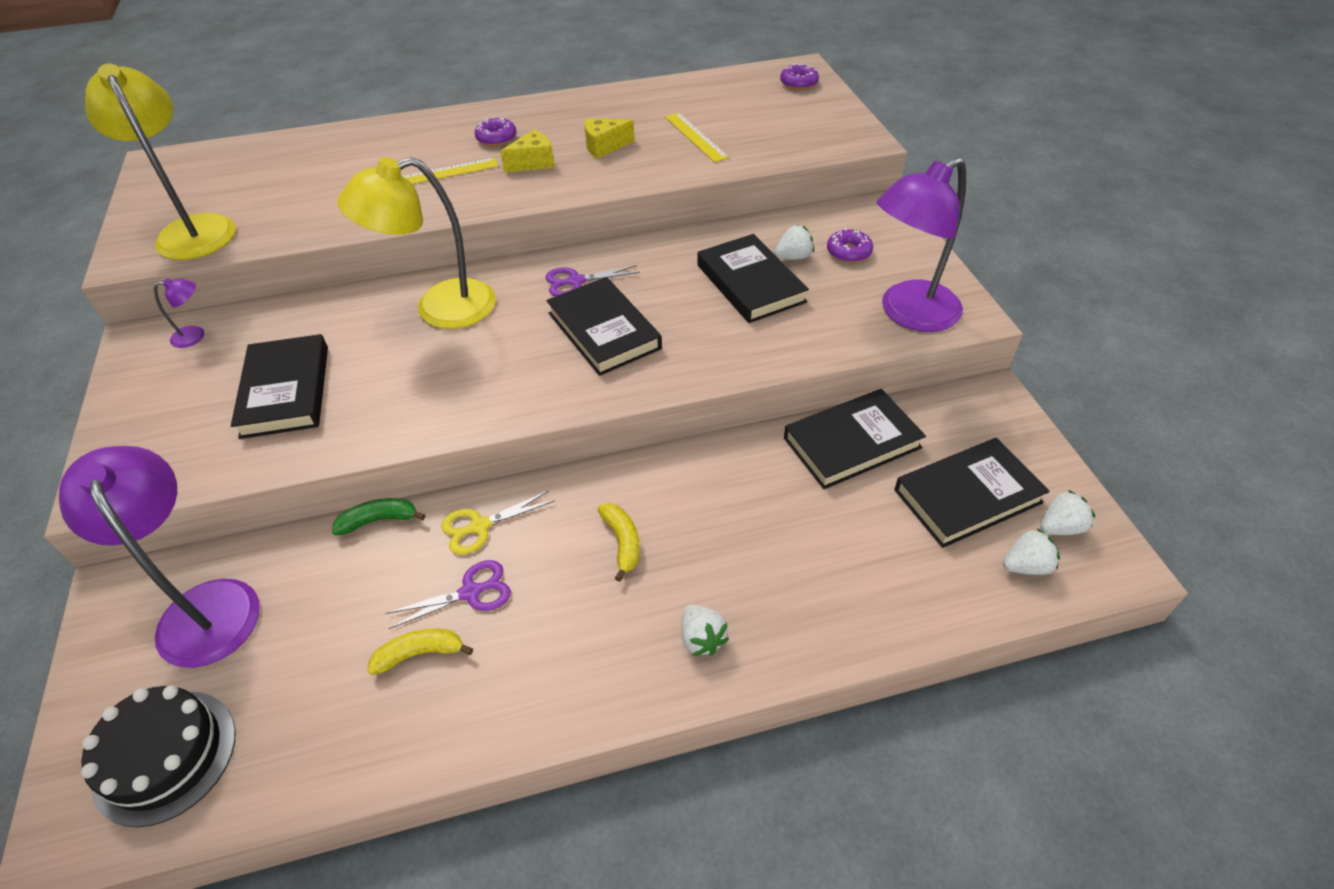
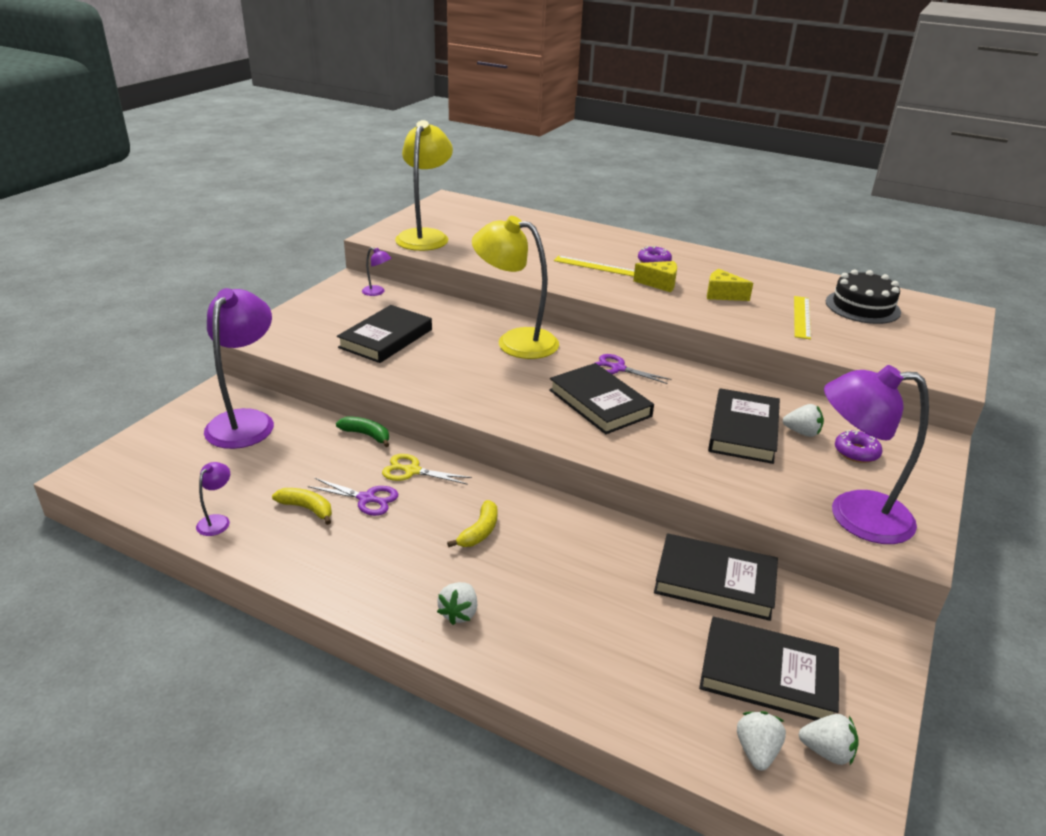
camera: 40 degrees right, 15 degrees down
(165, 756) = (157, 471): black cake -> black cake (862, 307)
(332, 751) = (217, 521): none -> purple lamp
(604, 331) = (599, 403): black book -> black book turned 45 degrees counterclockwise
(798, 83) = (944, 319): purple donut -> none
(1026, 566) = (756, 751): white strawberry -> white strawberry turned 105 degrees counterclockwise

